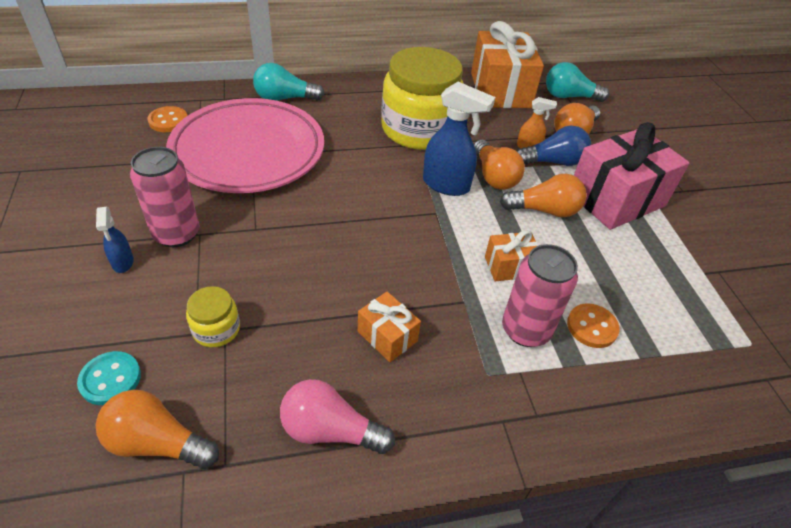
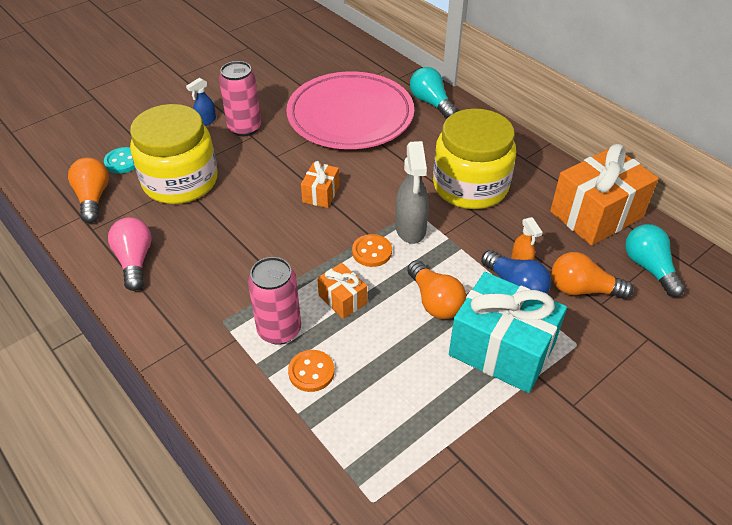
camera: 65 degrees right, 0 degrees up
(168, 121) = (348, 69): orange button -> orange button (372, 252)
(216, 329) = (180, 181): yellow jar -> yellow jar, size x2.34
(387, 336) = (223, 257): orange gift -> orange gift (321, 194)
(446, 185) = (410, 229): blue spray bottle -> grey spray bottle
(493, 176) = (451, 253): orange light bulb -> none
(616, 199) = (502, 349): pink gift -> turquoise gift

